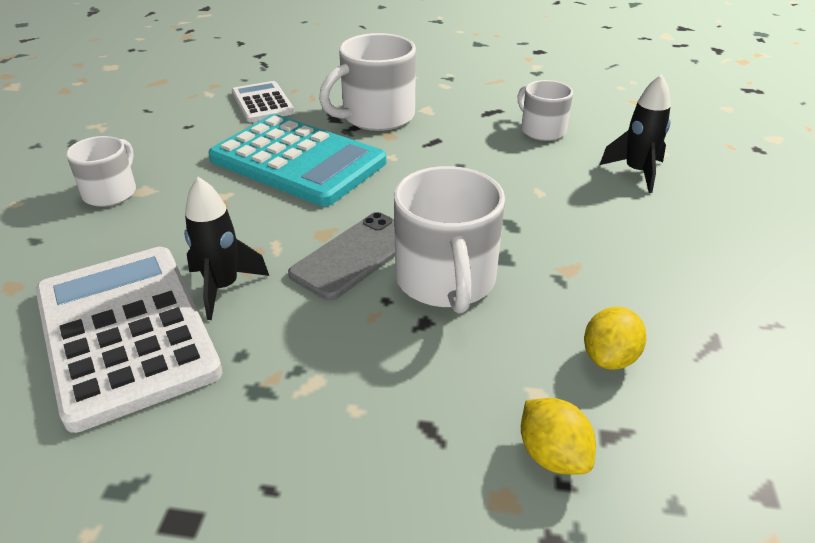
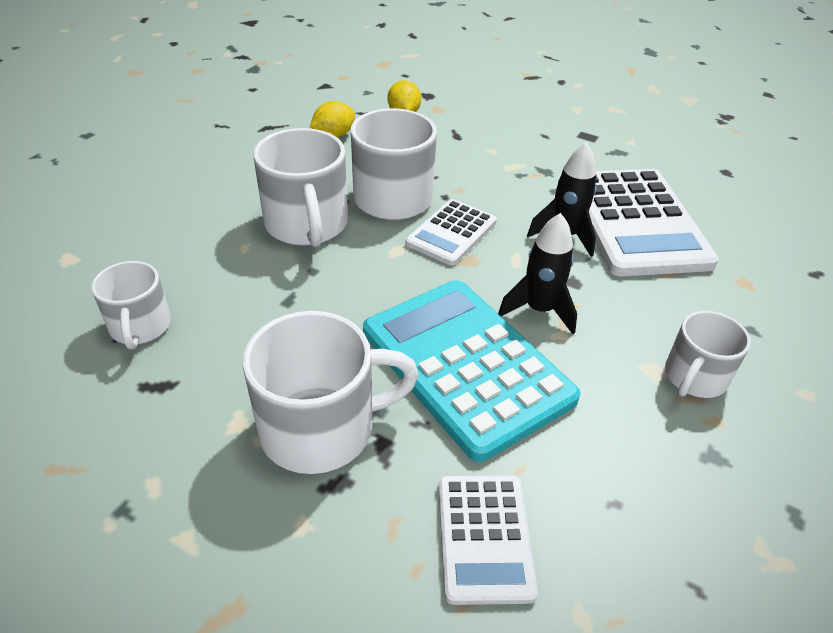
camera: 160 degrees left, 5 degrees up
(355, 255) = (451, 233): grey phone -> white calculator
(507, 224) = (307, 225): none -> white mug
(637, 172) = (129, 240): black rocket -> black rocket (539, 310)

